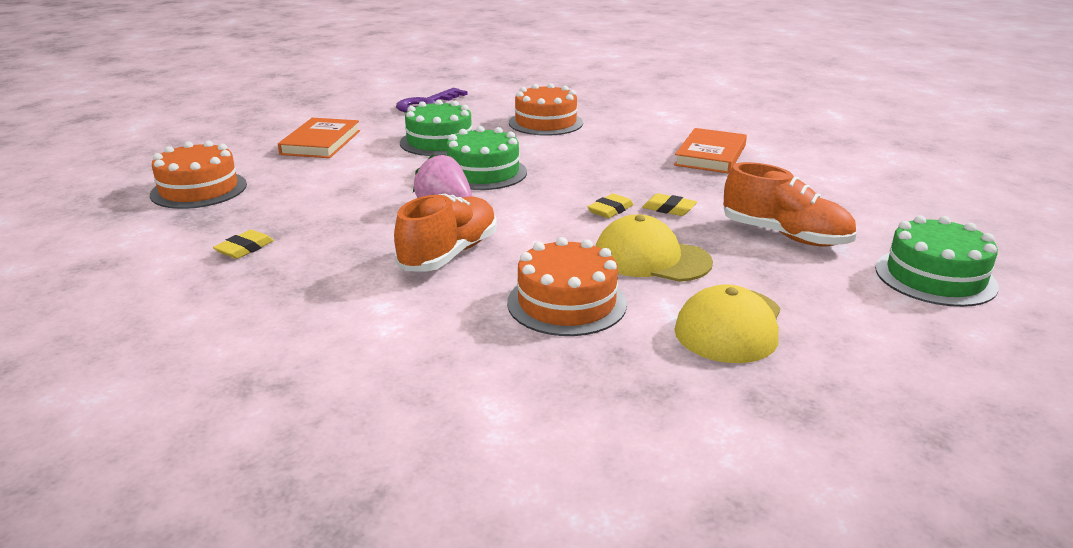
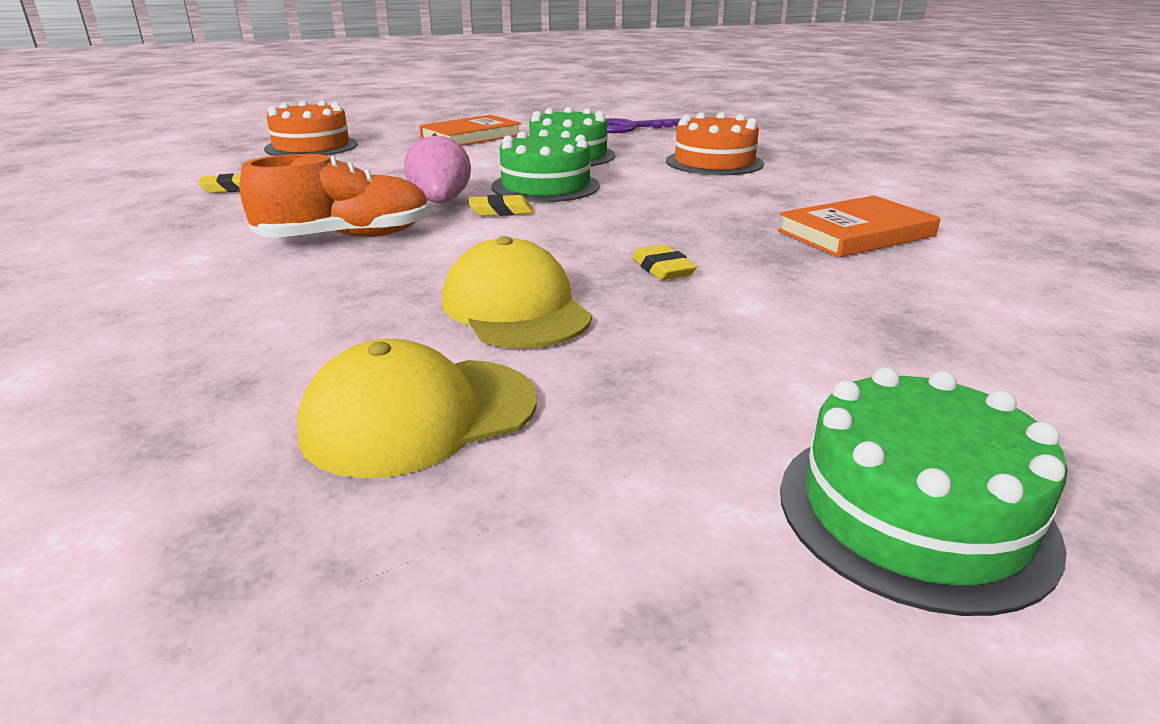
camera: 40 degrees right, 0 degrees up
(566, 303) = (324, 315): orange cake -> none
(610, 210) = (590, 250): yellow eraser -> yellow eraser (501, 211)
(785, 235) = (756, 348): orange shoe -> none

